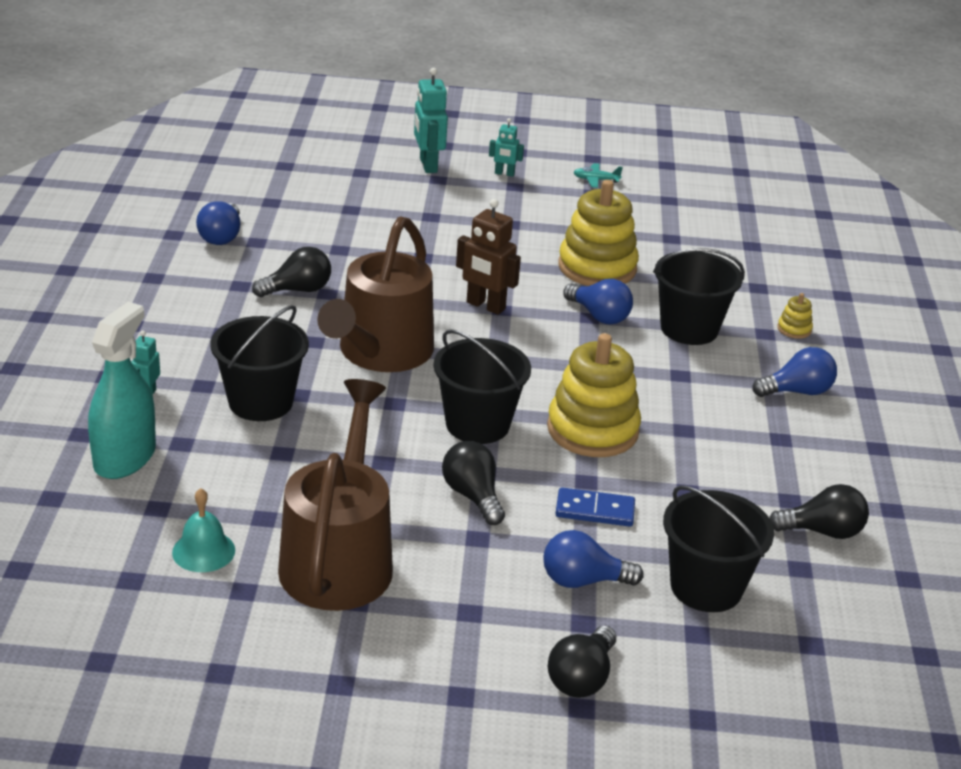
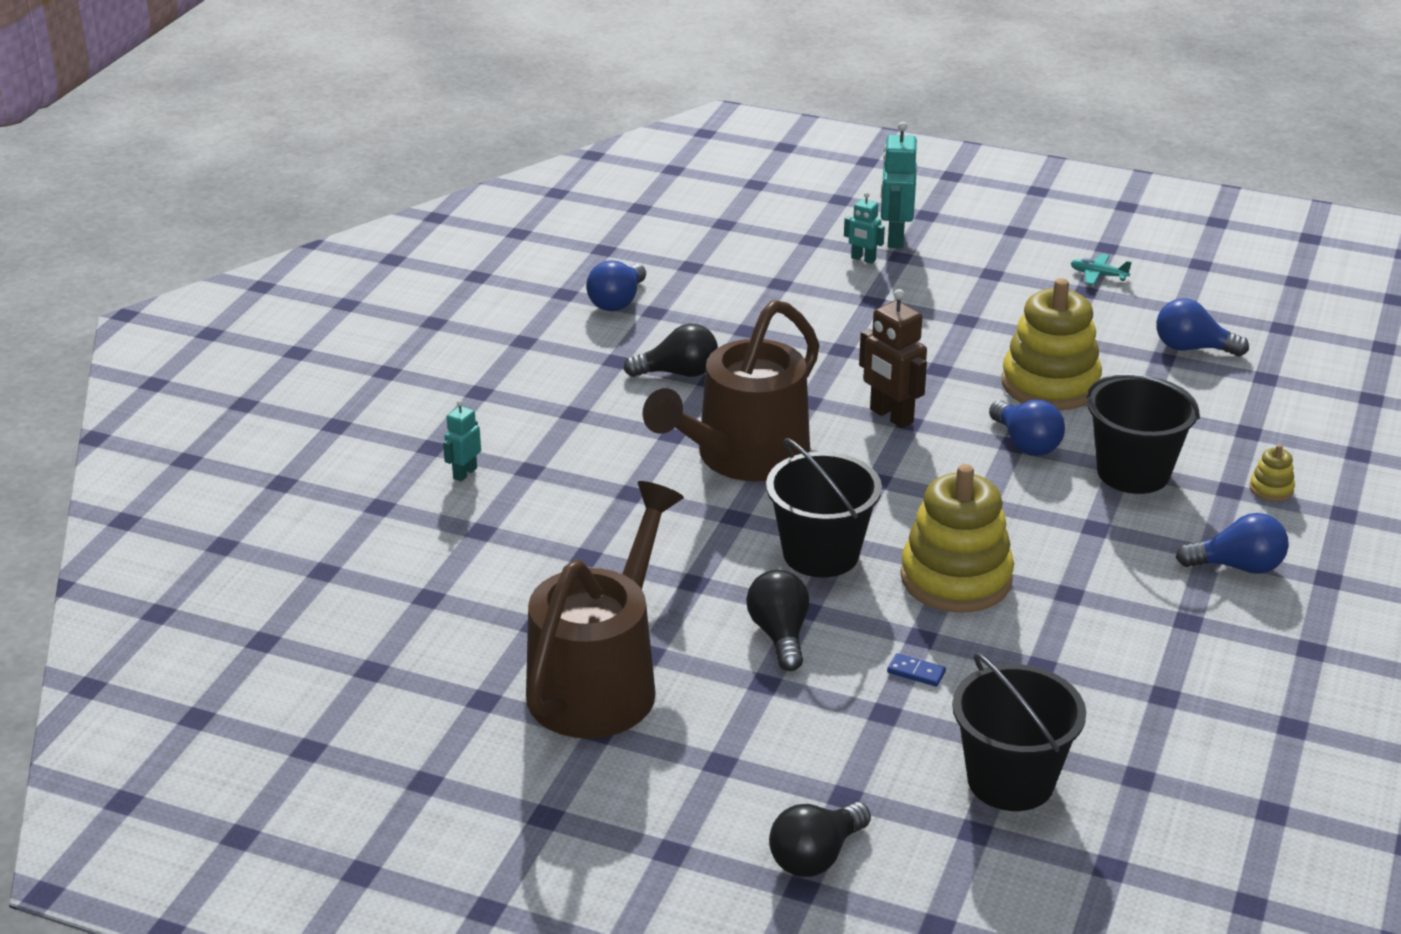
camera: 20 degrees right, 0 degrees up
(125, 458) = (415, 538): turquoise spray bottle -> none
(203, 551) = (458, 651): turquoise bell -> none
(260, 402) = (585, 496): black bucket -> none
(504, 173) = (985, 257): turquoise robot -> turquoise robot (863, 259)
(583, 580) = (866, 749): blue light bulb -> blue light bulb (1192, 348)
(595, 510) = (916, 672): blue domino -> blue domino, size x0.58
(822, 531) = (1188, 739): black light bulb -> none

